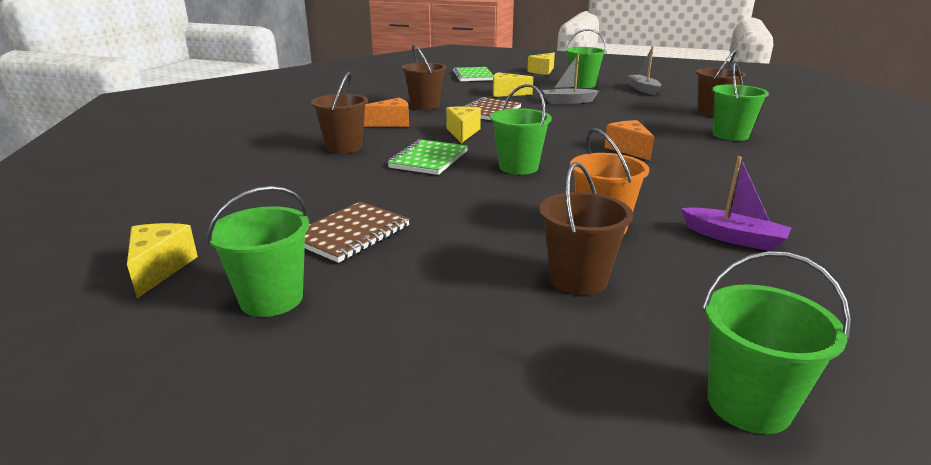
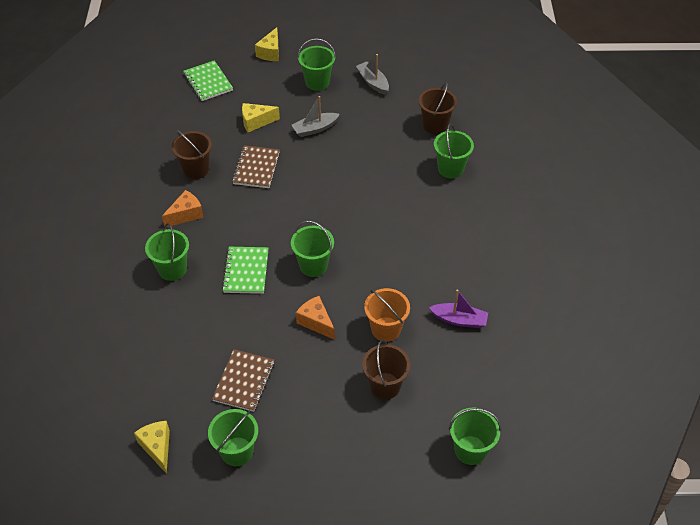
camera: 20 degrees left, 25 degrees up
(344, 147) = (172, 269): brown bucket -> green bucket
(462, 133) = (251, 218): yellow cheese -> none
(628, 149) = (382, 215): orange cheese -> orange cheese (316, 322)

